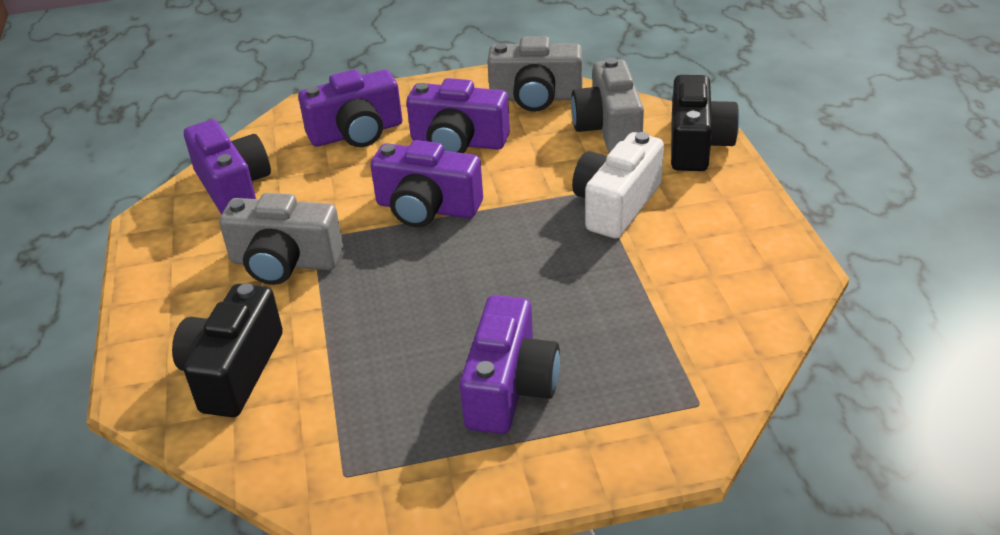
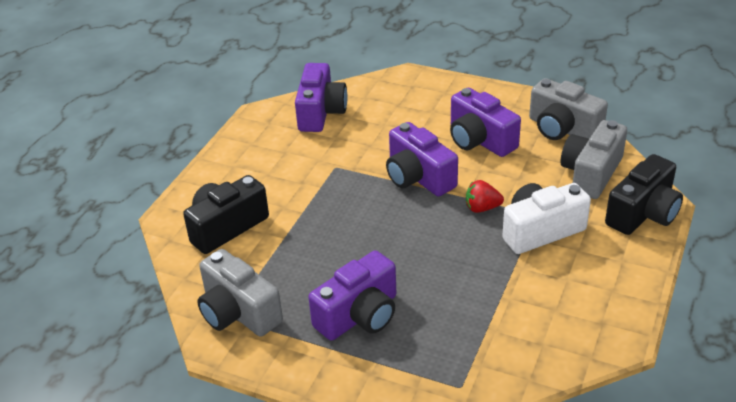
camera: 35 degrees right, 0 degrees up
(285, 262) = (307, 174): grey camera -> grey camera (238, 312)
(356, 133) = (422, 106): purple camera -> none
(532, 209) = (482, 208): none -> red strawberry

